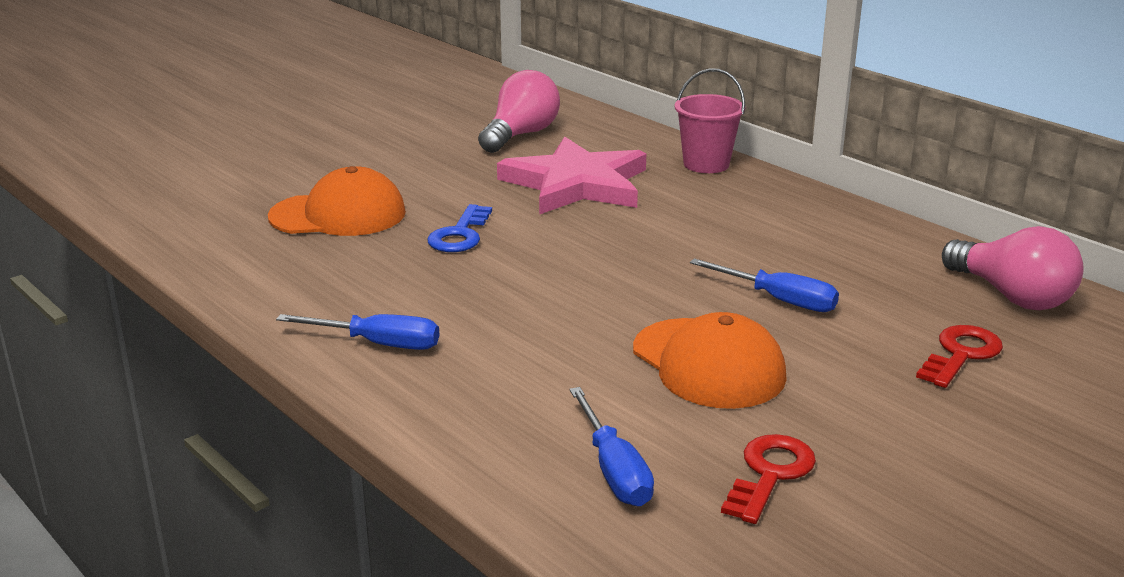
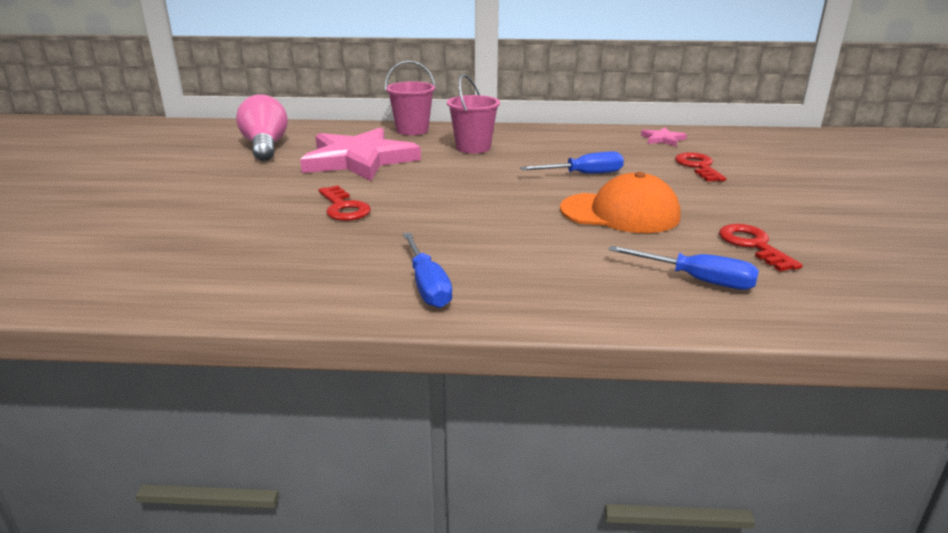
camera: 45 degrees left, 0 degrees up
(338, 215) = (224, 228): orange cap -> none
(378, 344) = (427, 285): blue screwdriver -> blue screwdriver turned 105 degrees clockwise
(460, 235) = (343, 208): blue key -> red key
(726, 213) = (473, 147): none -> pink bucket
(1011, 296) = (662, 139): pink light bulb -> pink star

